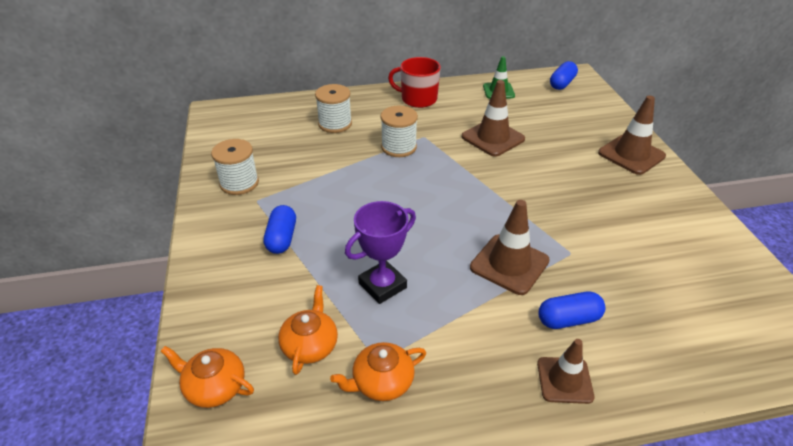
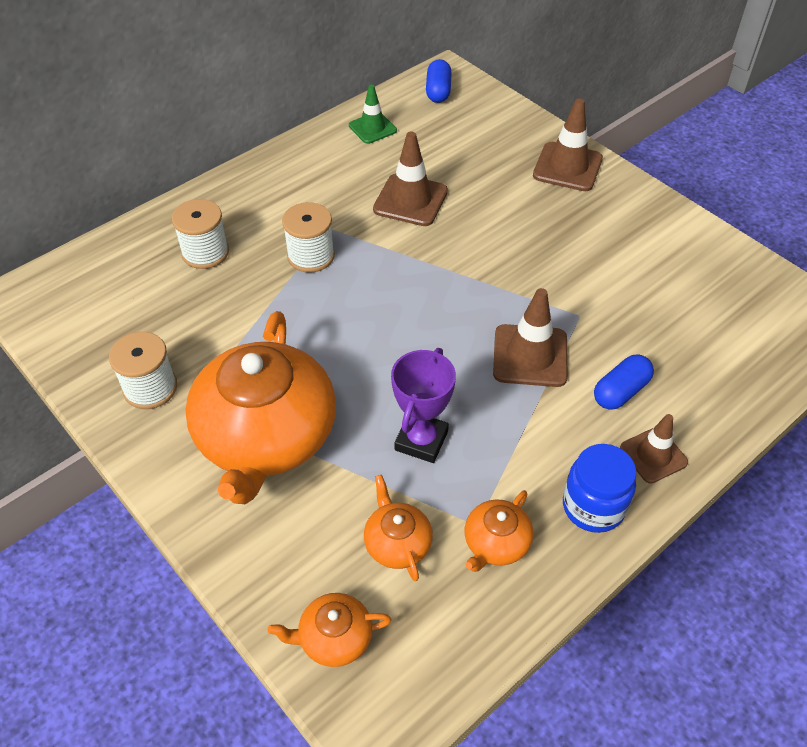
camera: 30 degrees left, 10 degrees up
(282, 238) = (266, 437): blue capsule -> orange teapot
(418, 99) = (283, 175): red mug -> none
(482, 394) = (593, 506): none -> blue jar

